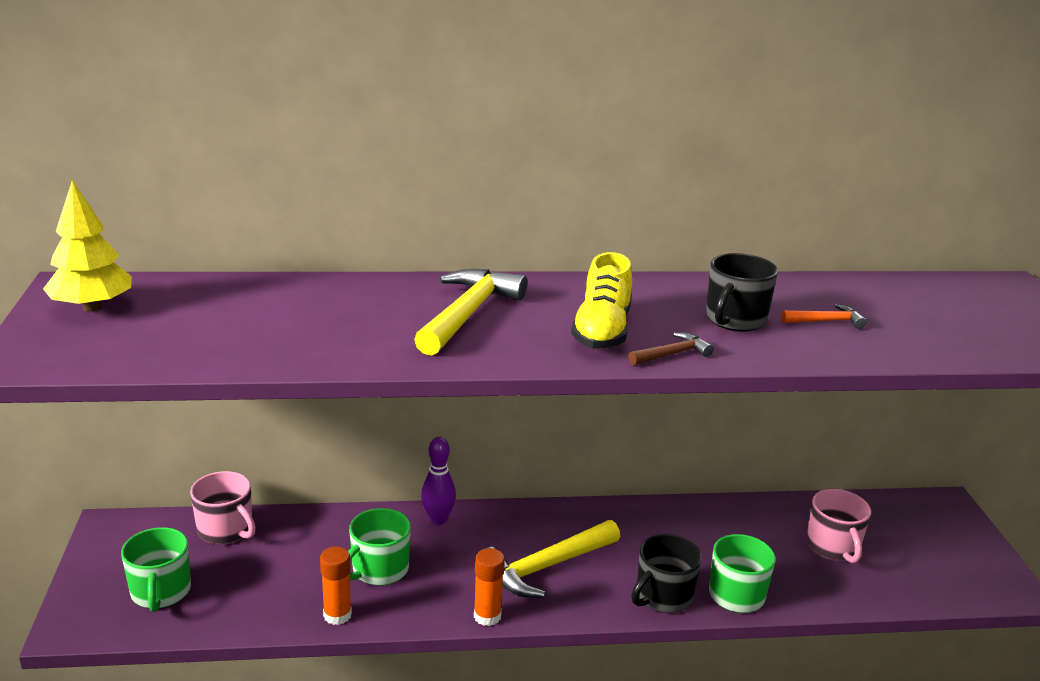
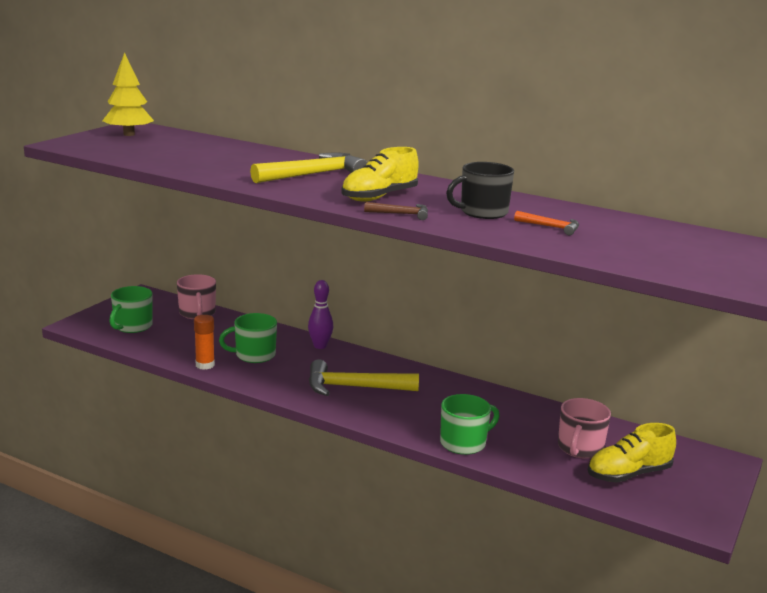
camera: 35 degrees right, 5 degrees down
(487, 616) = (285, 394): orange glue stick -> none
(663, 596) = (409, 426): black mug -> none
(903, 560) = (628, 474): none -> yellow shoe

